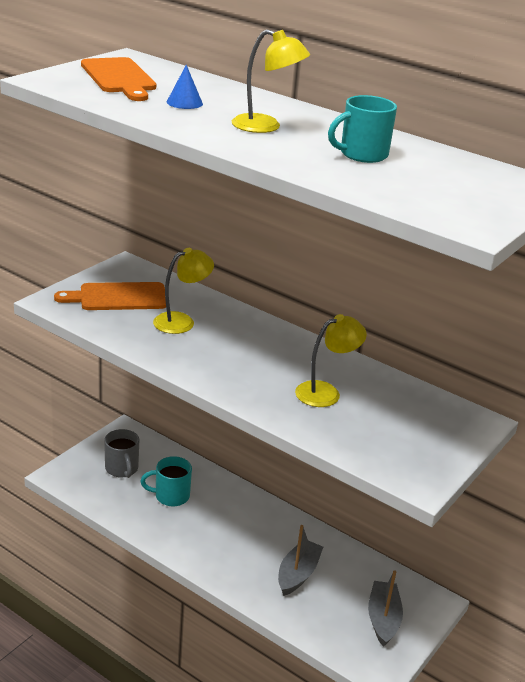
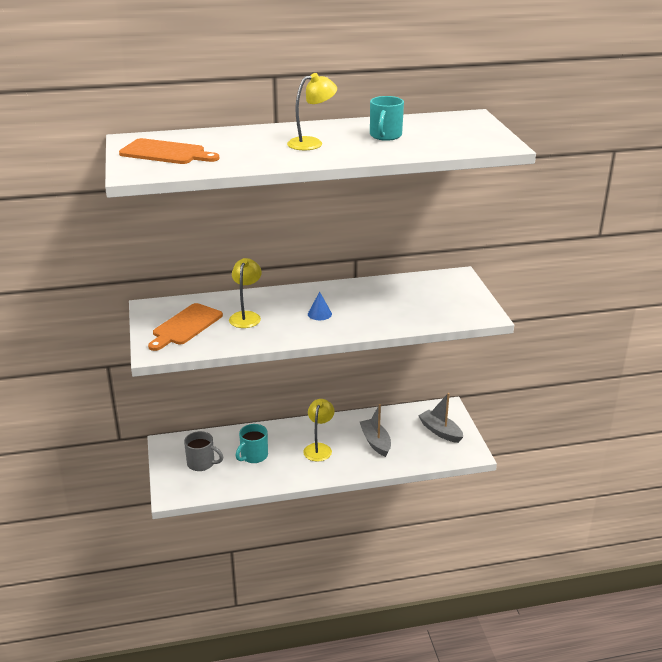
camera: 45 degrees left, 0 degrees up
(184, 102) = (240, 150): blue cone -> blue cone (319, 314)
(326, 392) = (380, 304): yellow lamp -> yellow lamp (319, 448)

